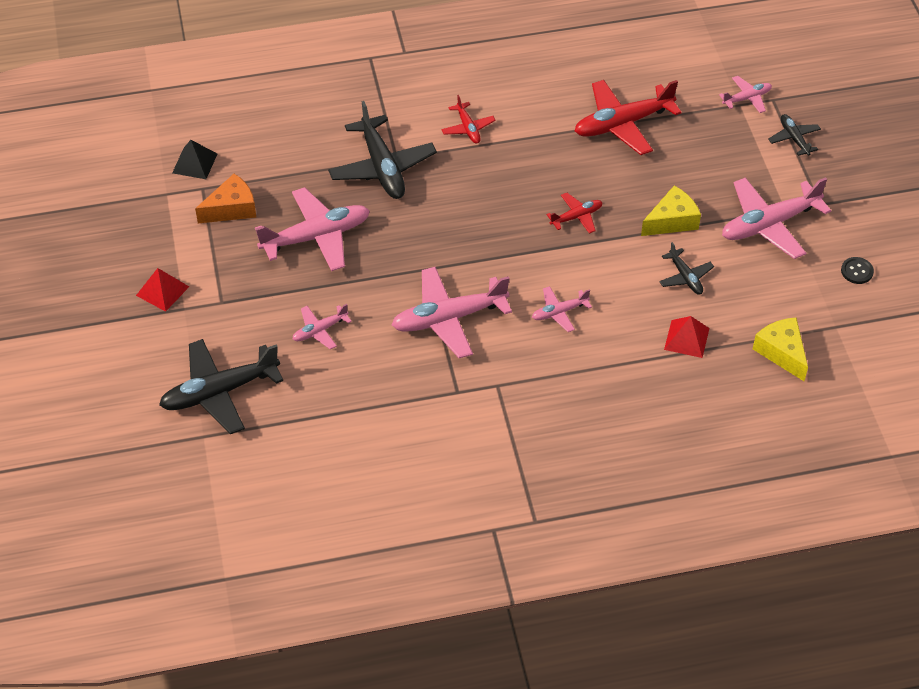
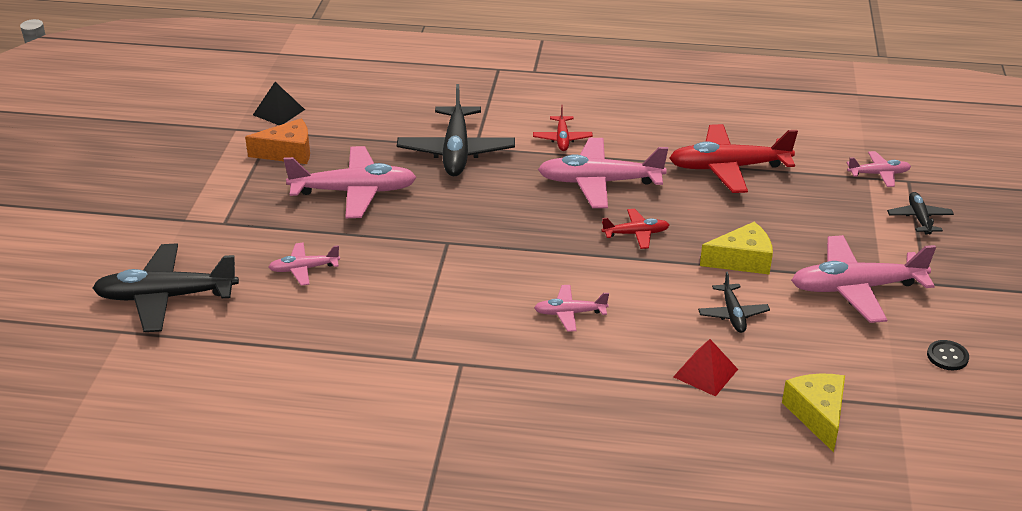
camera: 20 degrees right, 15 degrees down
(162, 291) = (175, 201): red pyramid -> none
(448, 318) = (445, 290): pink plane -> pink plane (599, 182)

